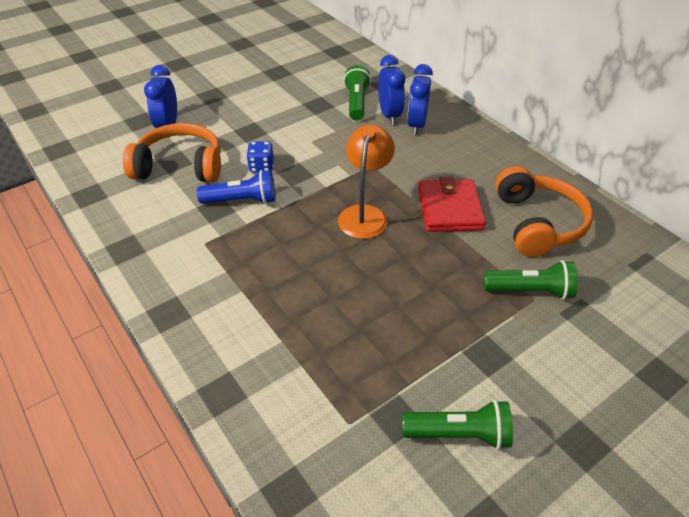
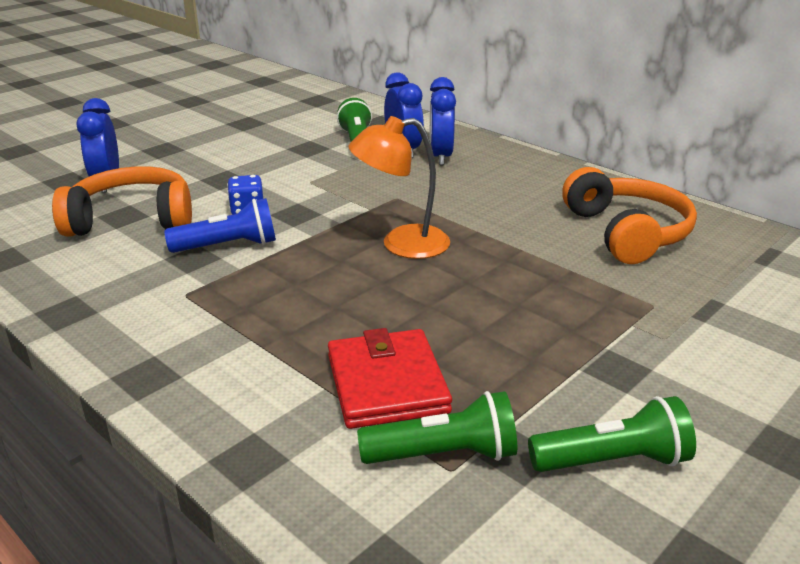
camera: 10 degrees left, 15 degrees down
(365, 214) = (401, 244): orange lamp -> orange lamp turned 105 degrees counterclockwise
(449, 209) = (511, 229): red wallet -> red wallet (387, 384)
(530, 291) = (645, 298): green flashlight -> green flashlight (444, 454)

